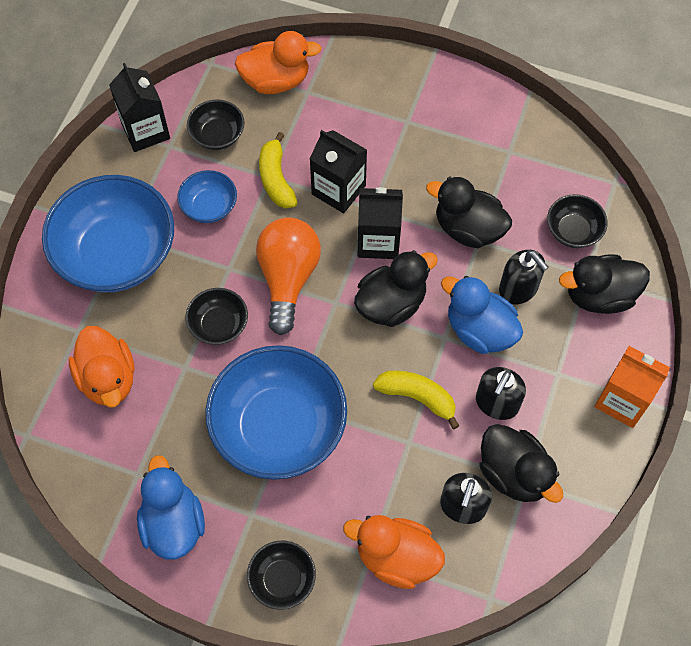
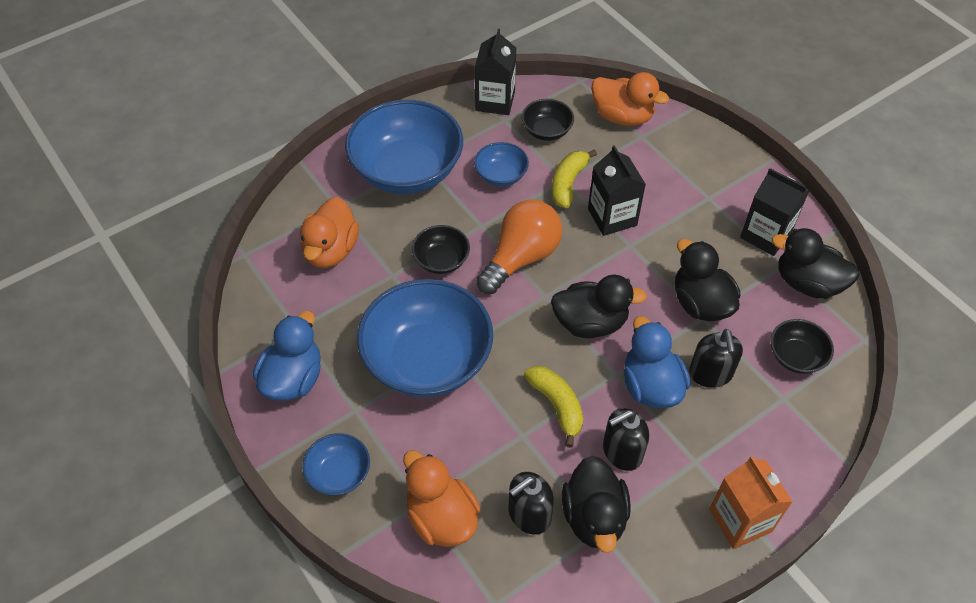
camera: 35 degrees right, 10 degrees down
(282, 579) = (339, 473): black bowl -> blue bowl
(378, 240) = (616, 271): black carton -> black carton (765, 235)
(599, 295) = (782, 421): black duck -> black duck (807, 283)

